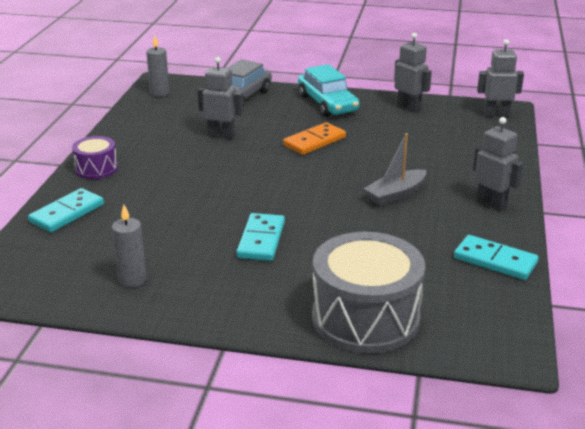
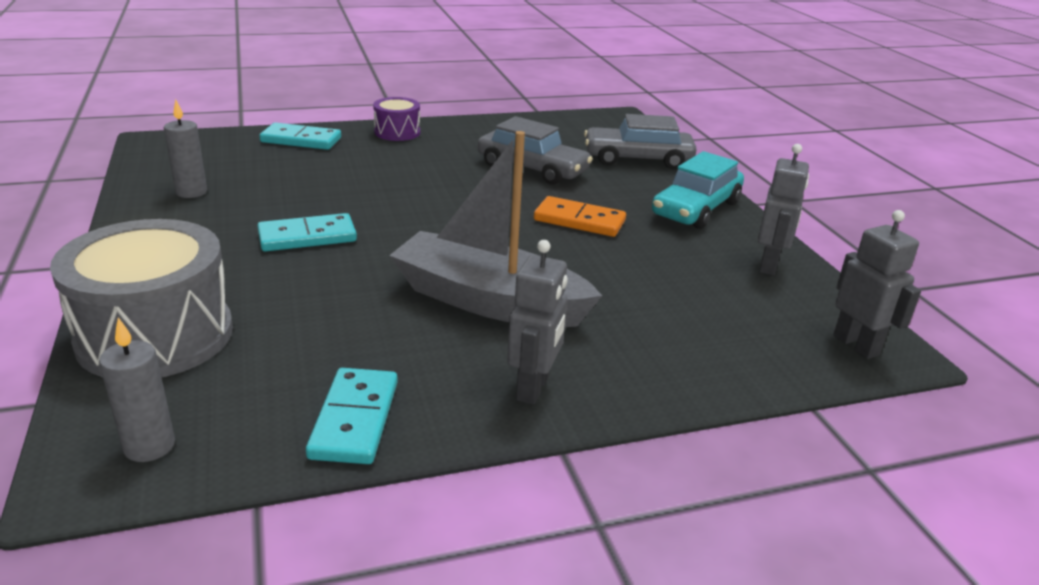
camera: 60 degrees right, 0 degrees up
(159, 93) = (593, 122): grey candle -> grey candle (149, 446)
(221, 135) = (532, 168): grey robot -> grey car
(395, 195) = (489, 301): grey boat -> grey boat, size x1.82

